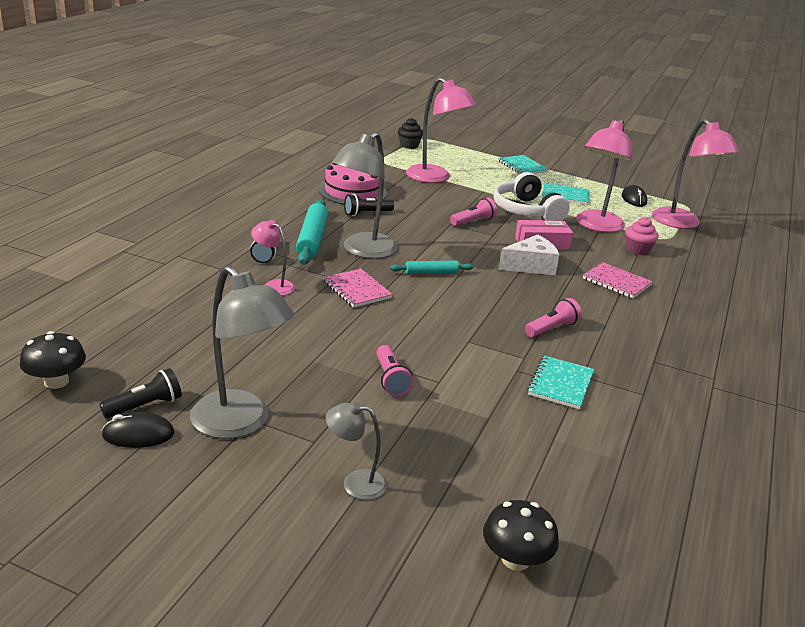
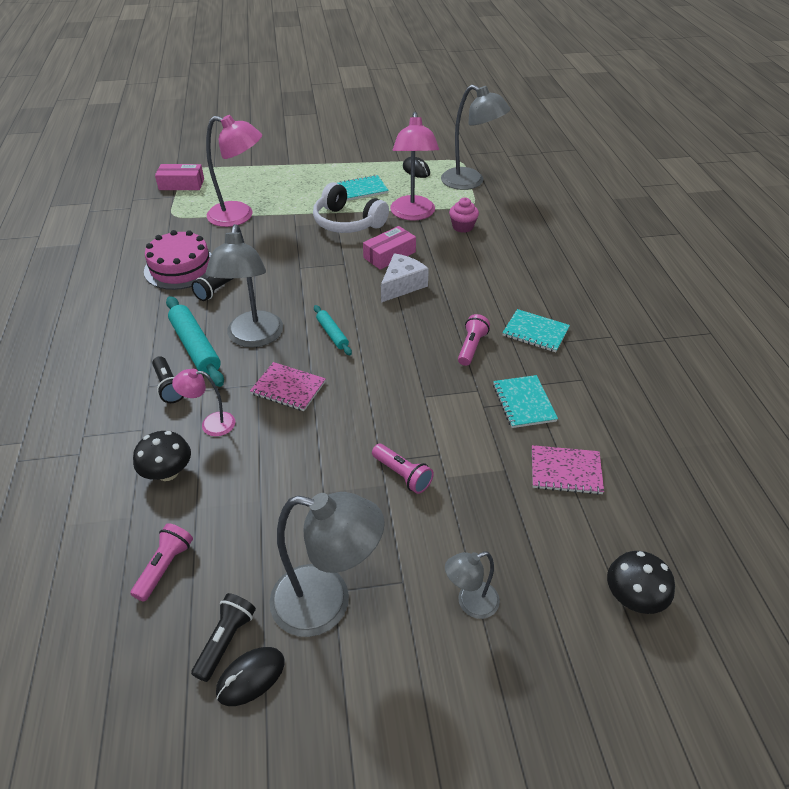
camera: 30 degrees left, 15 degrees up
(56, 381) = (111, 669): black mushroom -> black mushroom (168, 472)
(409, 145) = (181, 184): black cupcake -> pink box
(431, 272) = (332, 334): turquoise rolling pin -> turquoise rolling pin turned 75 degrees counterclockwise
(473, 221) = (315, 255): pink flashlight -> pink flashlight (165, 567)
(522, 167) = (301, 169): turquoise notebook -> turquoise notebook (535, 332)
(616, 282) = (476, 271): pink notebook -> pink notebook (565, 471)
(682, 223) = (470, 182): pink lamp -> grey lamp

